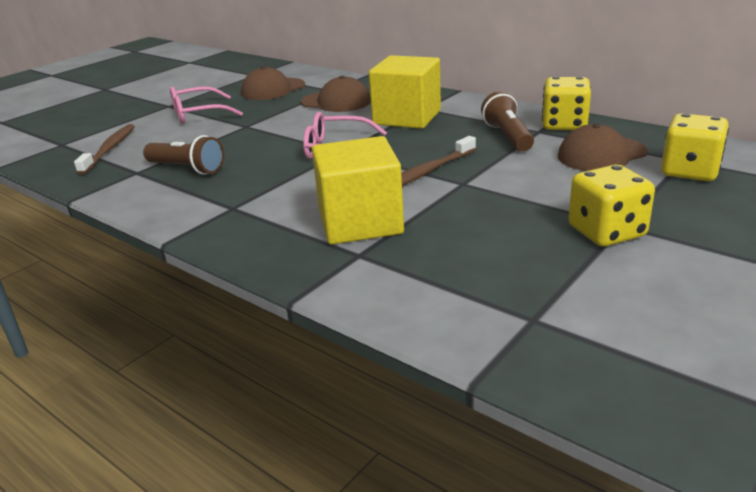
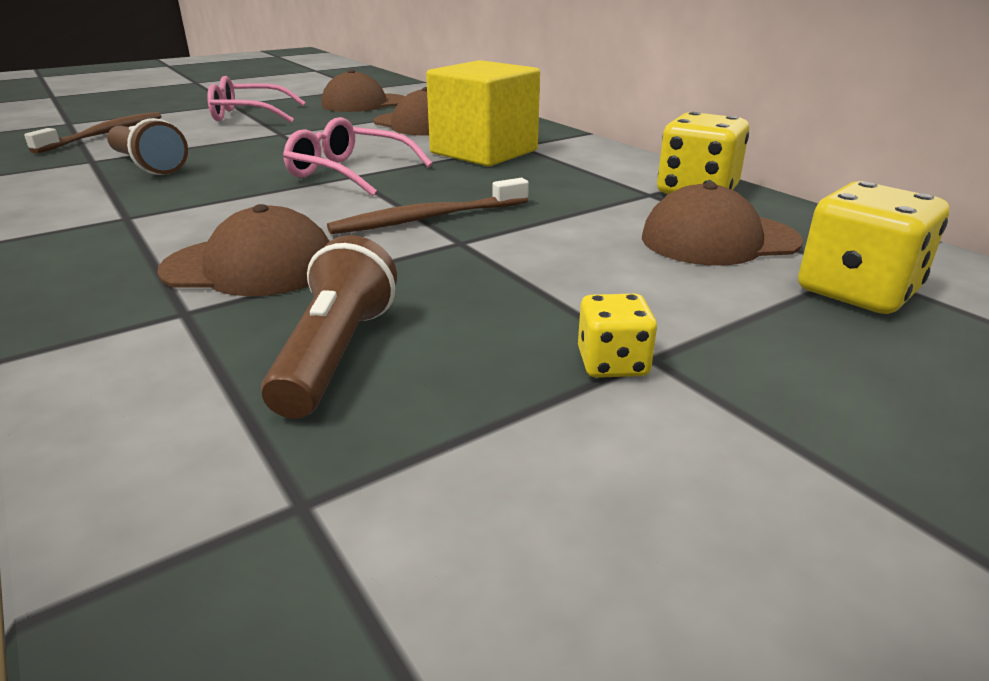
camera: 15 degrees right, 0 degrees up
(360, 222) = (250, 267): yellow cube -> brown cap
(507, 136) = (595, 193): brown flashlight -> brown flashlight (336, 354)
(606, 232) = (612, 363): yellow dice -> yellow dice, size x0.56

